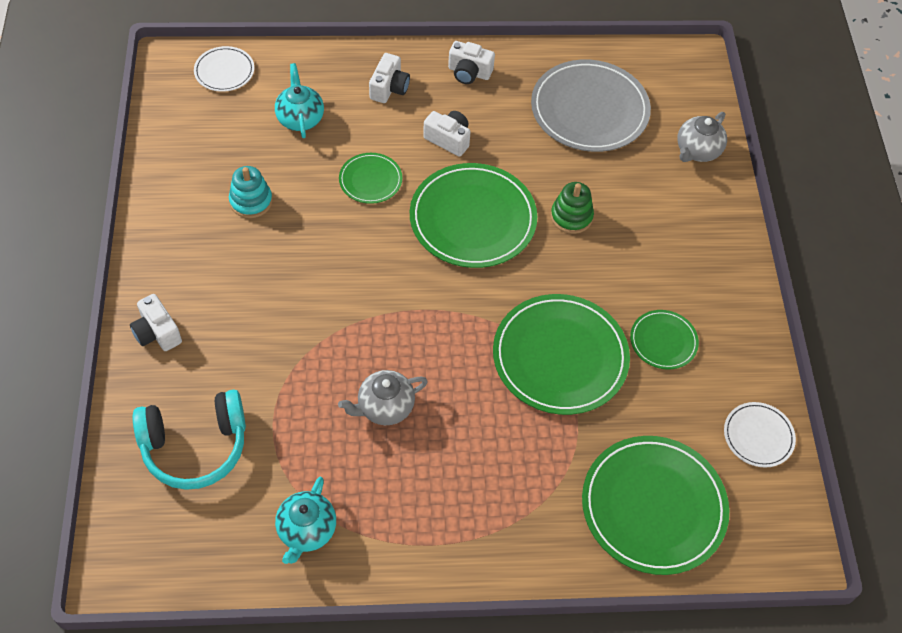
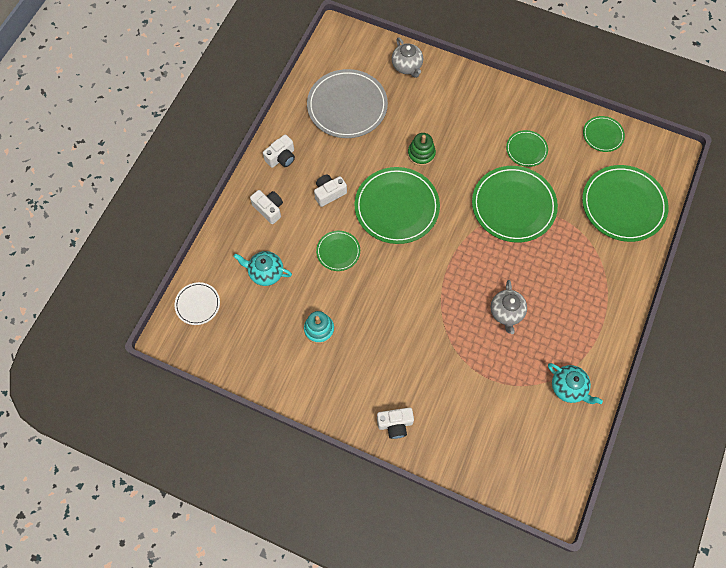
camera: 60 degrees left, 10 degrees up
(195, 446) = (488, 430): turquoise headphones -> none
(758, 436) = (603, 135): white plate -> green plate

